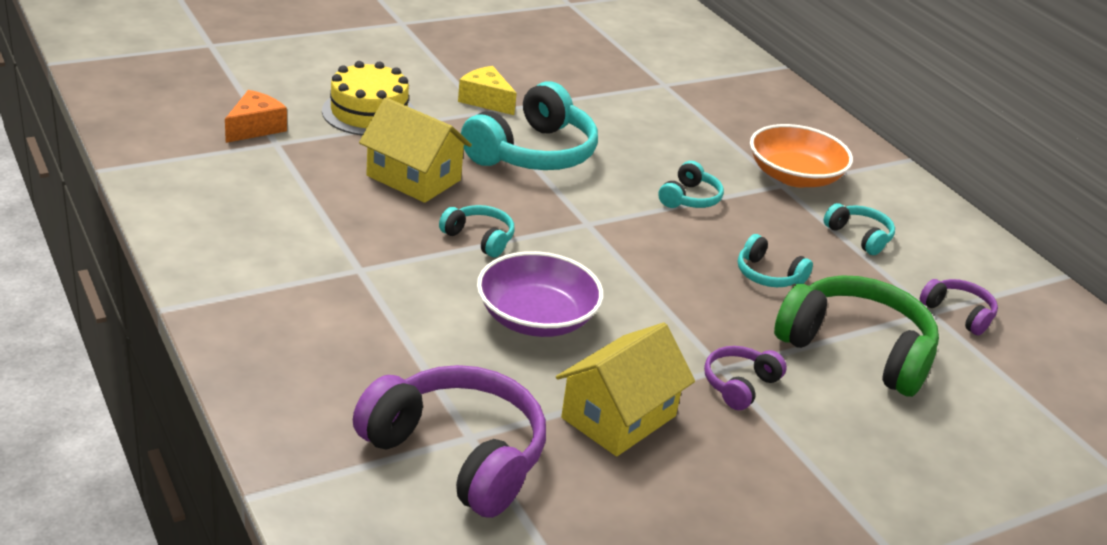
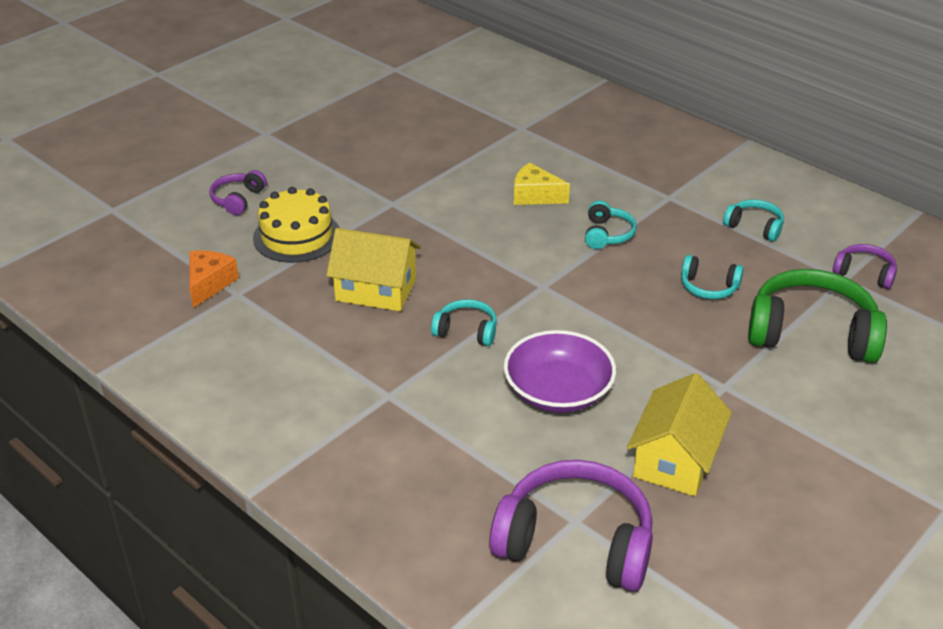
camera: 15 degrees left, 5 degrees up
(486, 100) = (387, 191): yellow cheese -> yellow cheese (535, 196)
(533, 153) = (458, 232): turquoise headphones -> none
(739, 385) = (746, 397): purple headphones -> purple headphones (238, 199)
(794, 176) = (674, 186): orange bowl -> none

